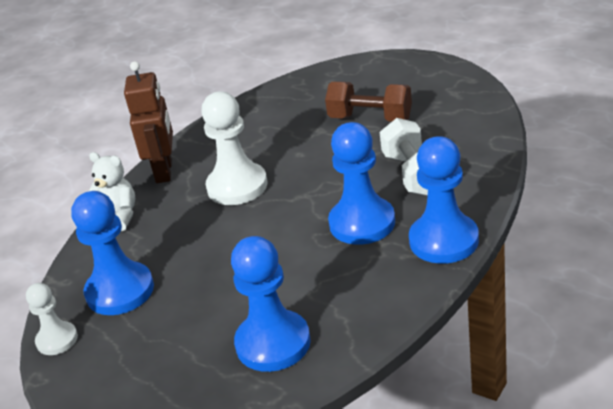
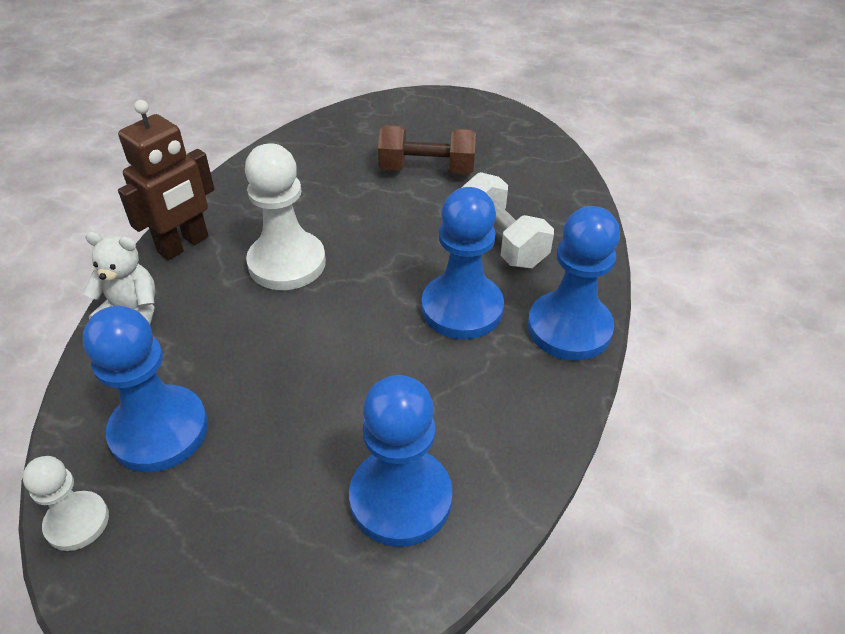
camera: 20 degrees left, 10 degrees up
(164, 171) = (184, 245): brown robot -> brown robot turned 60 degrees clockwise

